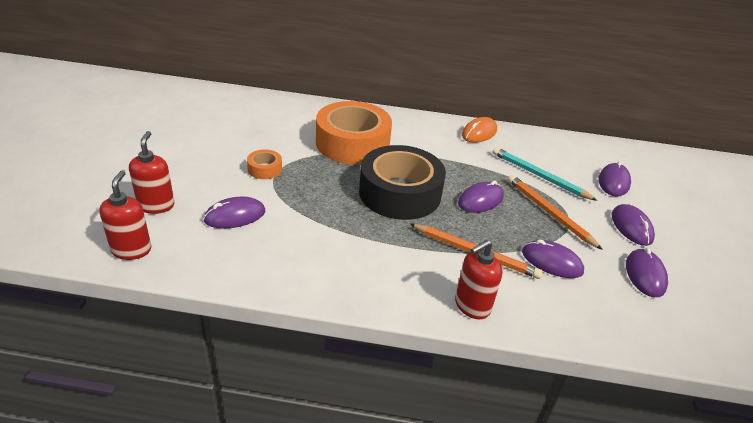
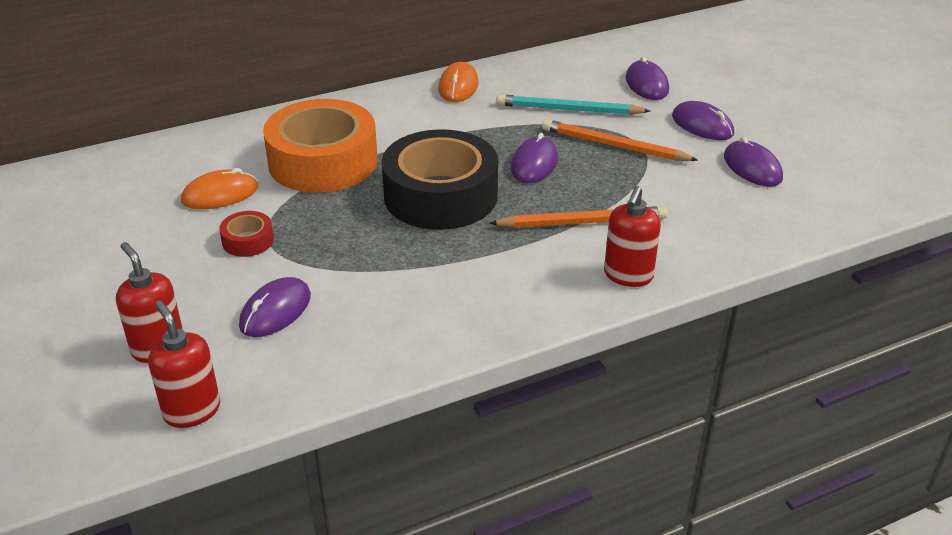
camera: 30 degrees left, 0 degrees up
(264, 169) = (248, 241): orange tape -> red tape
(279, 137) = (220, 194): none -> orange mouse
(551, 262) = (661, 195): purple mouse -> none

